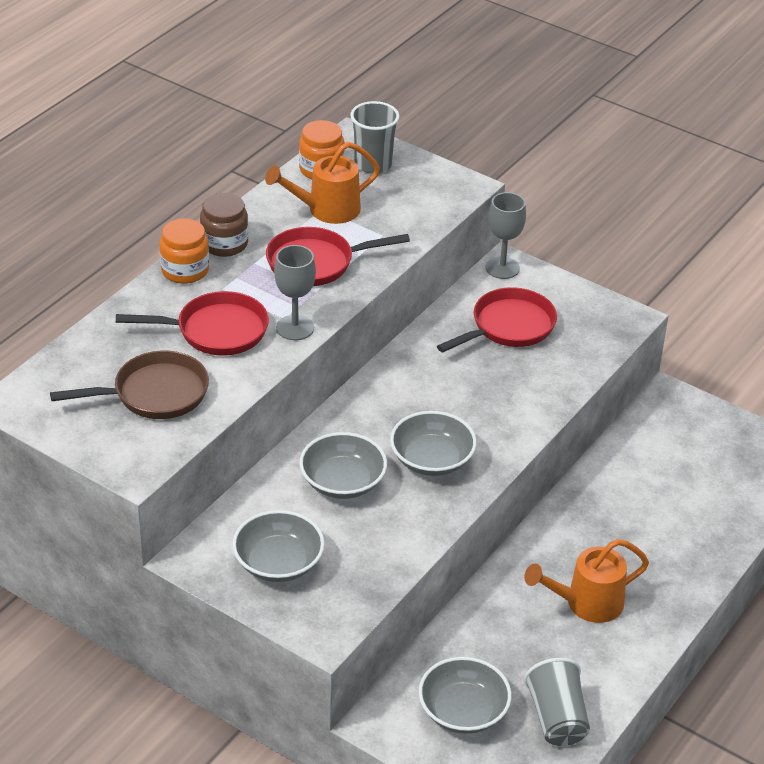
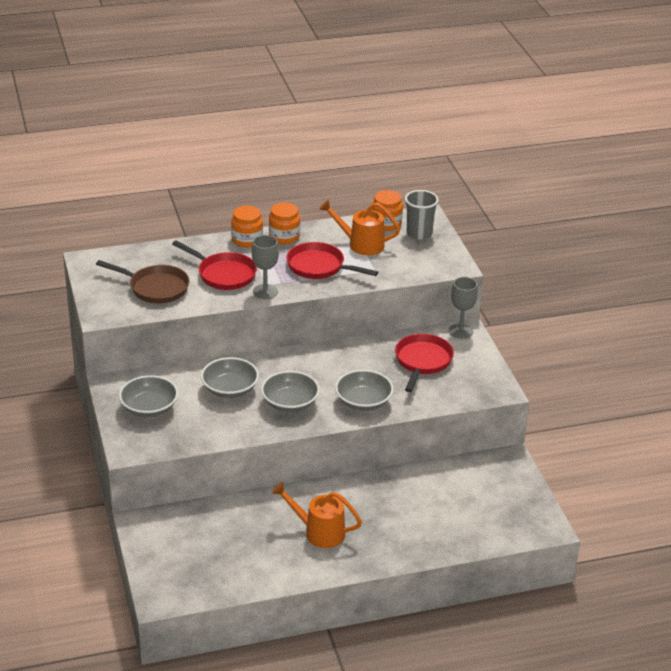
camera: 40 degrees right, 5 degrees down
(224, 244) = (284, 236): brown jar -> orange jar
(463, 711) = (187, 542): grey bowl -> grey bowl (363, 402)
(509, 327) = (422, 362): red pan -> red pan turned 75 degrees counterclockwise
(557, 718) = (229, 574): grey cup -> none

